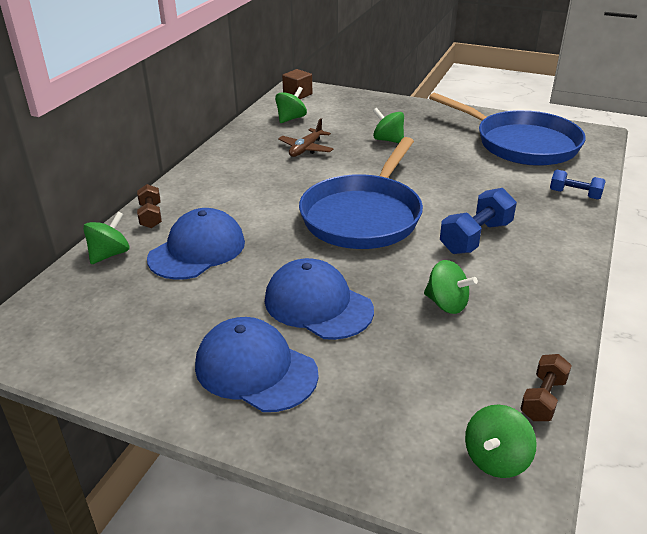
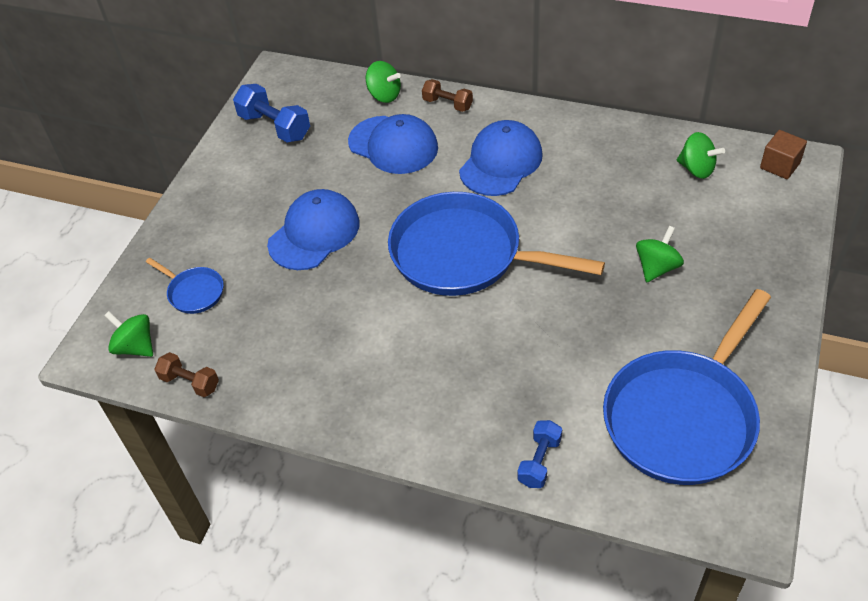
camera: 90 degrees right, 15 degrees up
(151, 216) = (447, 104): brown dumbbell -> brown dumbbell turned 45 degrees clockwise
(255, 369) = (238, 206): blue cap -> blue cap (501, 162)
(306, 149) = (612, 192): brown plane -> none
(401, 404) = (194, 292): none -> blue pan
(446, 304) = (314, 322): green spinning top -> none
(476, 237) = (428, 350): blue dumbbell -> blue dumbbell (274, 127)

